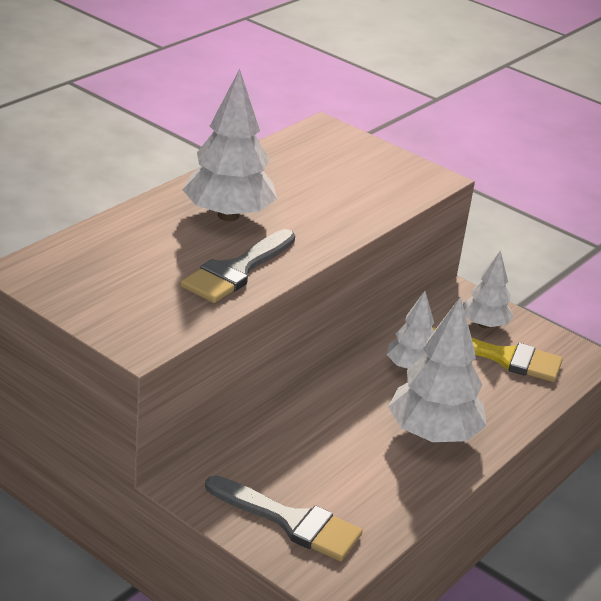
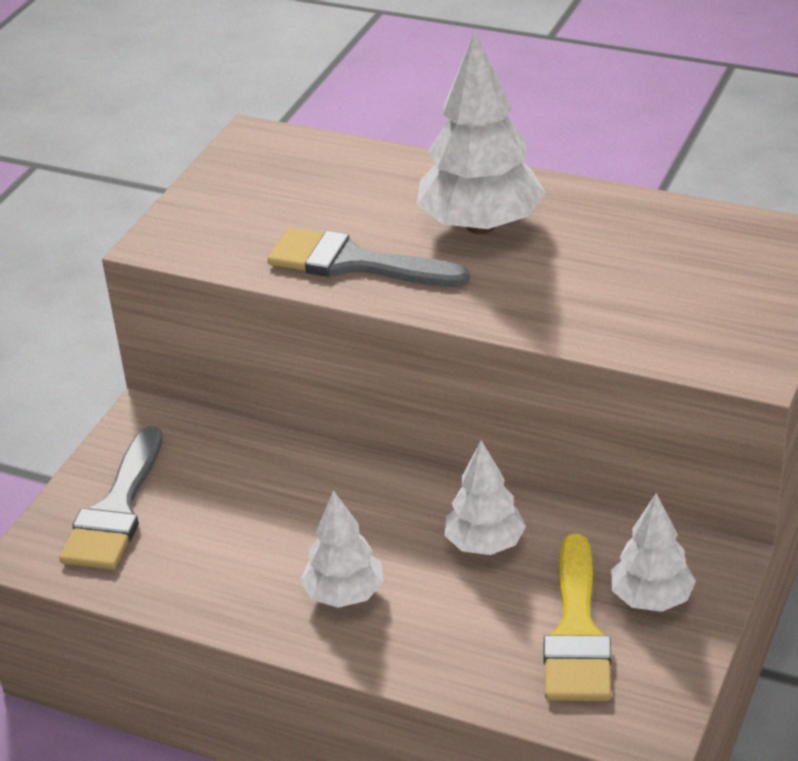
camera: 80 degrees right, 5 degrees up
(433, 434) = (344, 595): white tree -> white tree, size x0.60

